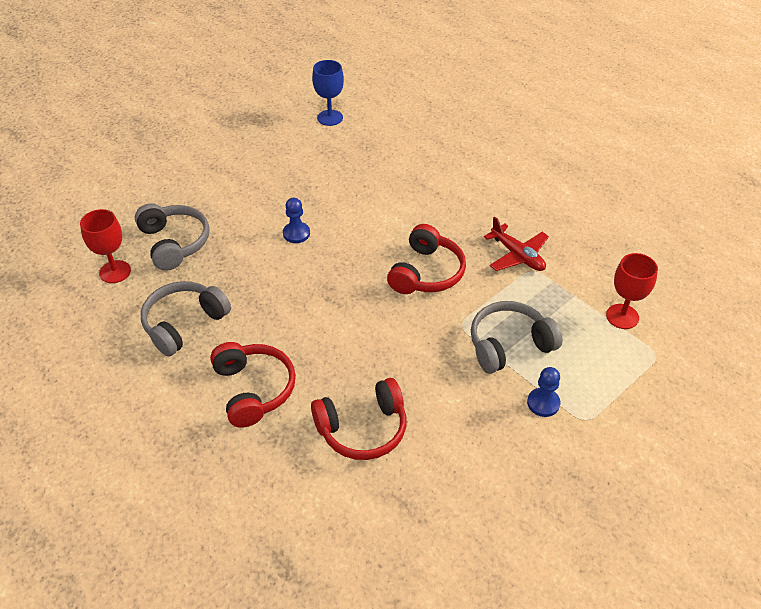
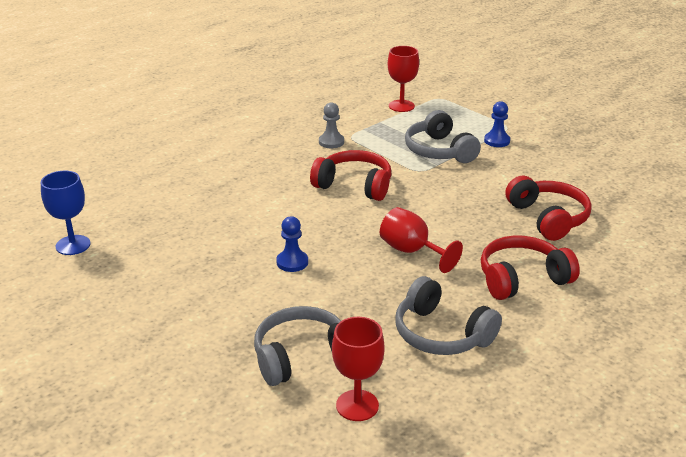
camera: 90 degrees left, 15 degrees down
(306, 311) = (412, 251): none -> red goblet
(517, 255) = (331, 142): red plane -> grey pawn

